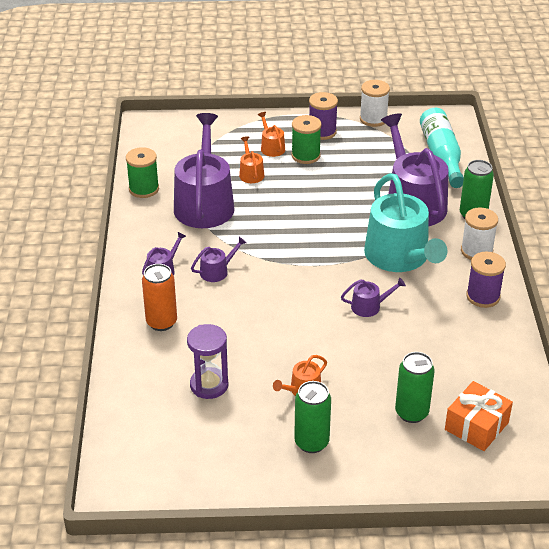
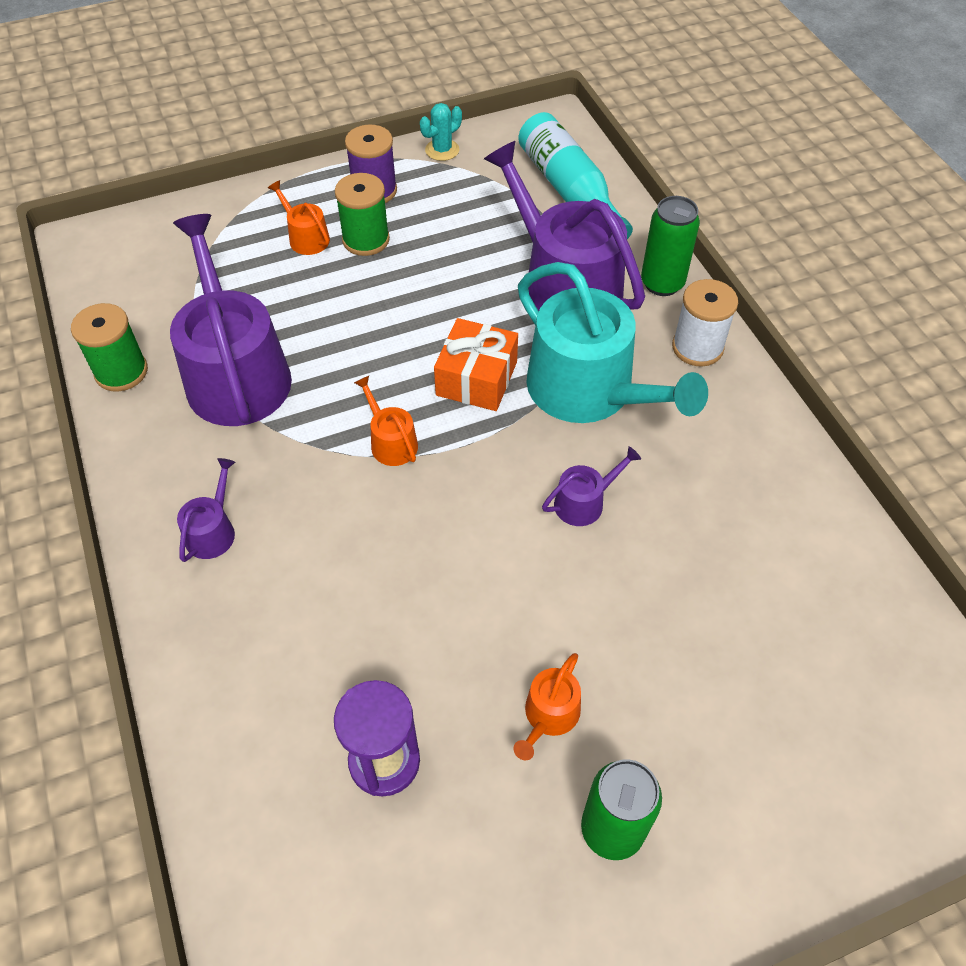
camera: 20 degrees left, 15 degrees up
(161, 322) = (249, 646): orange can -> none
(217, 271) = (307, 505): purple watering can -> none
(251, 173) = (291, 294): orange watering can -> orange watering can (391, 441)
(373, 119) = (442, 150): white spool -> turquoise cactus
(411, 413) = (745, 702): green can -> none
(476, 426) = (856, 694): orange gift -> orange gift (476, 378)
(483, 296) = (746, 430): purple spool -> none

